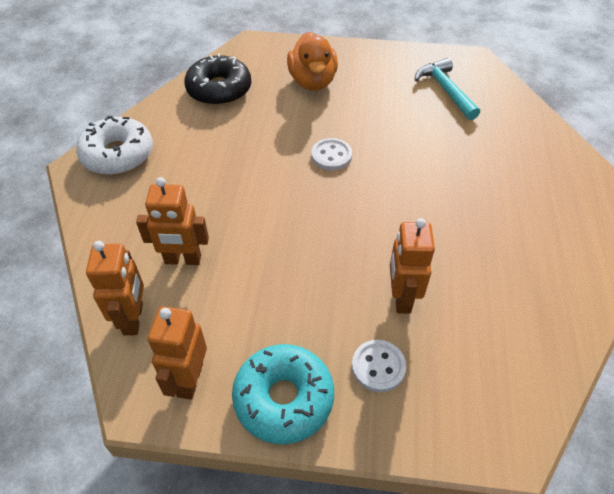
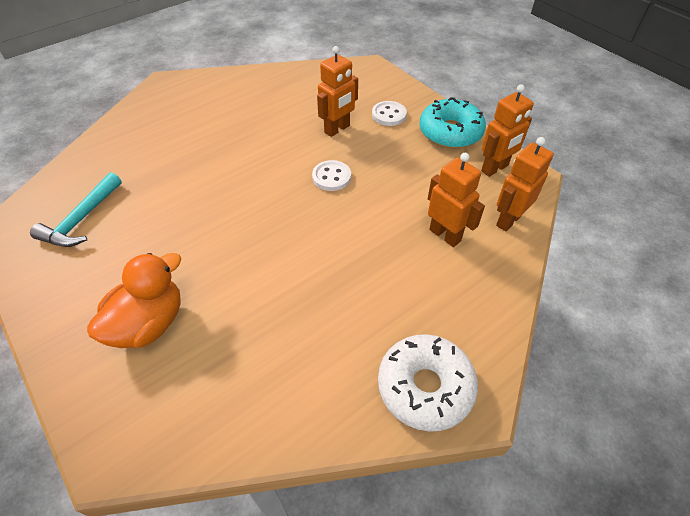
camera: 135 degrees left, 0 degrees up
(219, 89) = (240, 398): black donut -> none
(331, 156) = (250, 233): white button -> white button (331, 177)

